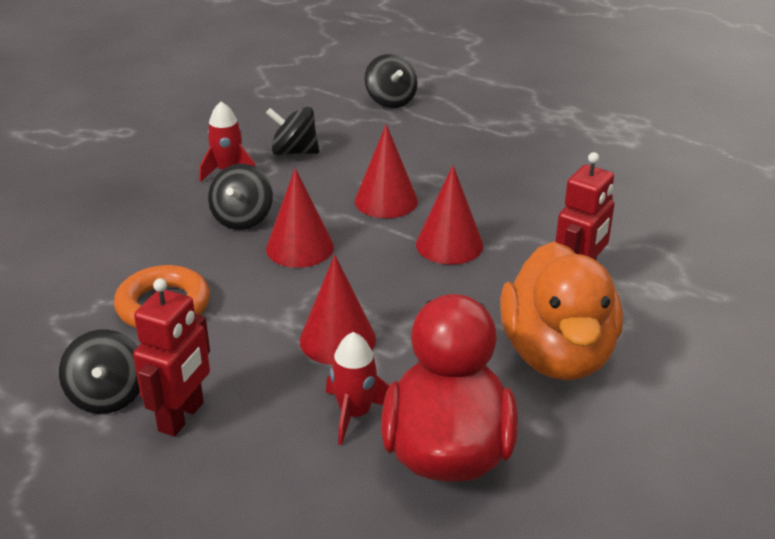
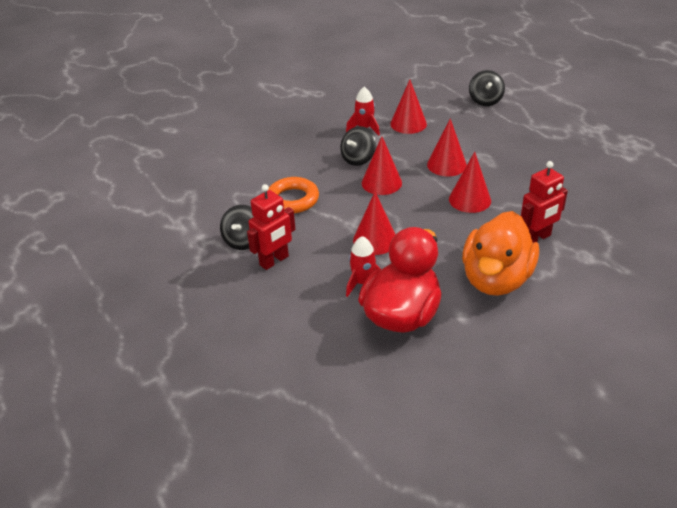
camera: 25 degrees right, 5 degrees up
(294, 152) = (408, 124): black spinning top -> red cone

